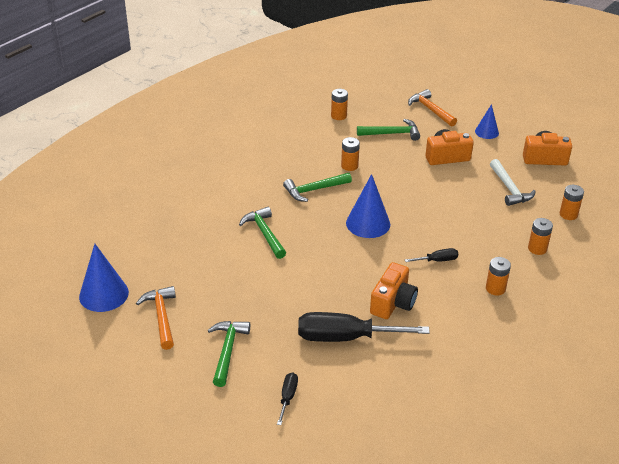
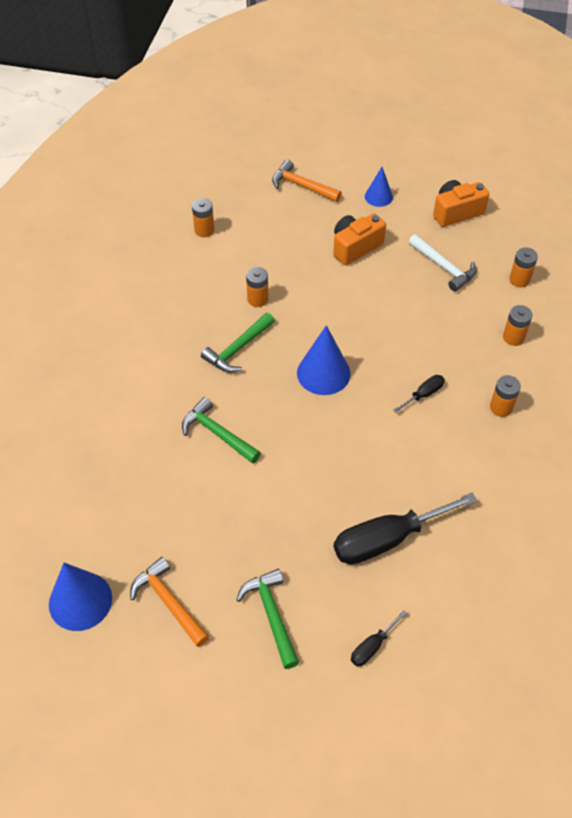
camera: 25 degrees left, 15 degrees up
(288, 397) = (372, 646): black screwdriver -> black screwdriver turned 120 degrees counterclockwise
(392, 133) = (279, 235): green hammer -> none
(393, 303) = (410, 471): orange camera -> none

